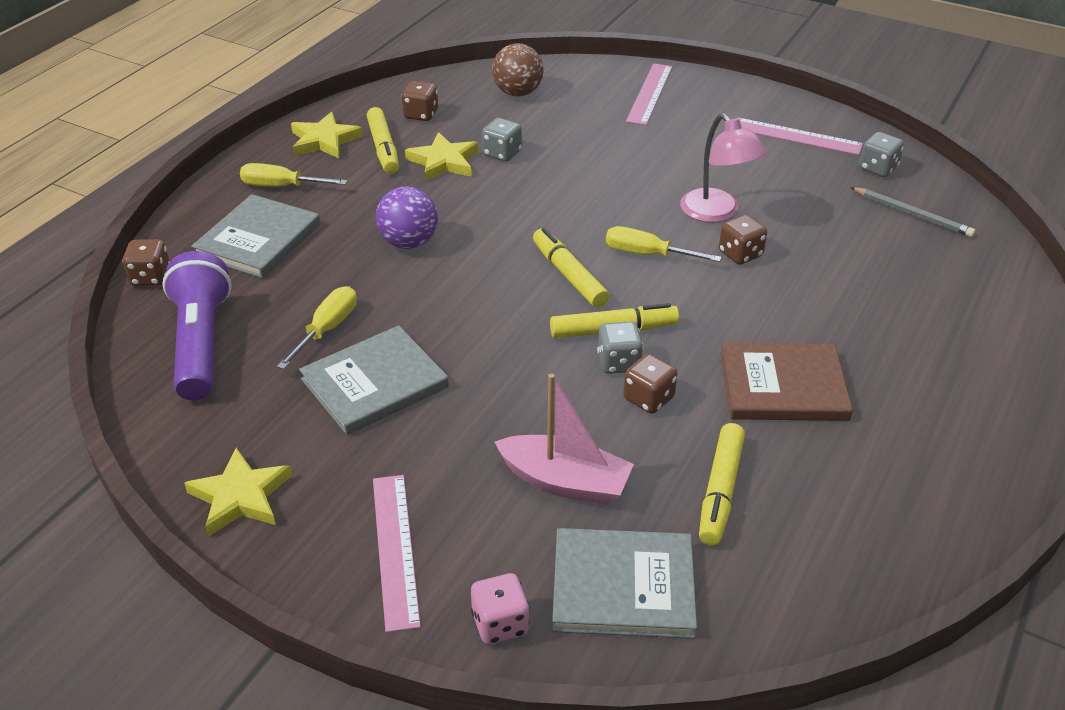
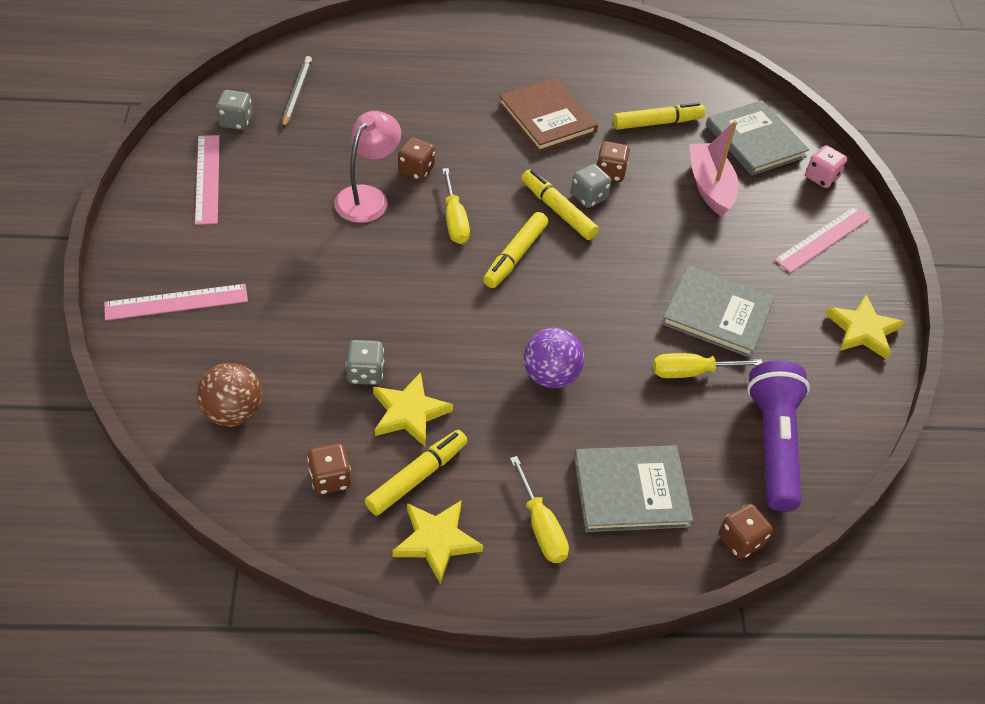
camera: 125 degrees left, 10 degrees up
(201, 343) = (773, 444): purple flashlight -> purple flashlight turned 135 degrees clockwise

